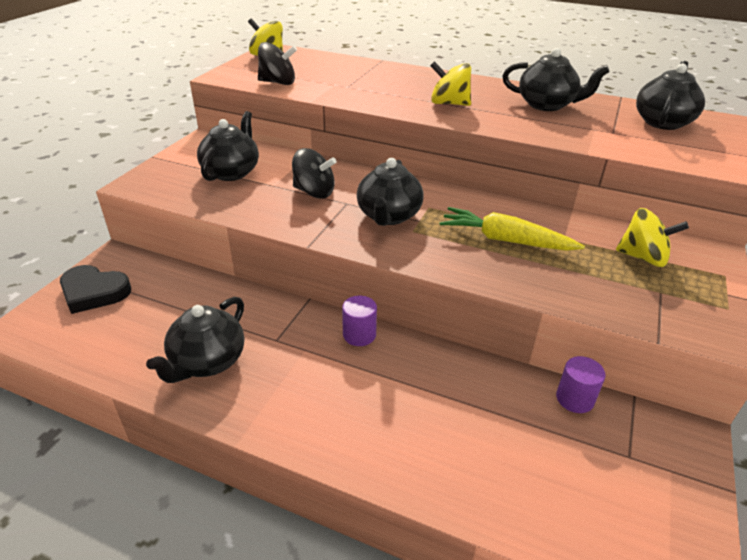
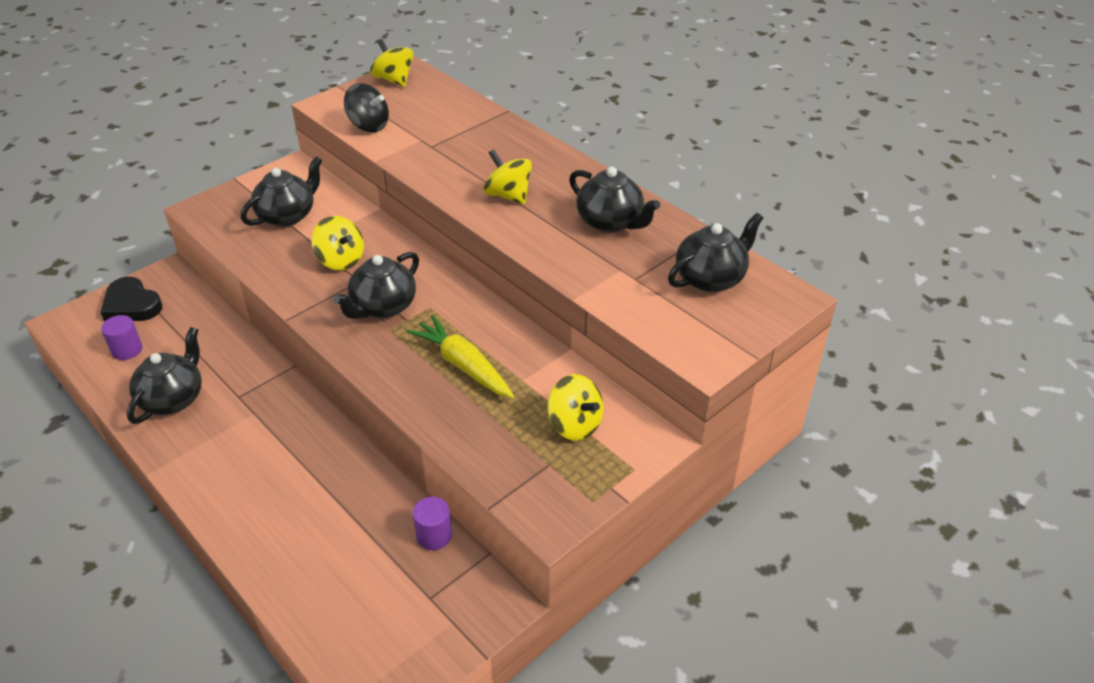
camera: 25 degrees right, 5 degrees up
(207, 362) = (173, 398): black teapot -> black teapot turned 150 degrees clockwise
(314, 192) = (341, 260): black spinning top -> yellow spinning top
(359, 335) = (307, 414): purple cylinder -> purple cylinder (127, 350)

